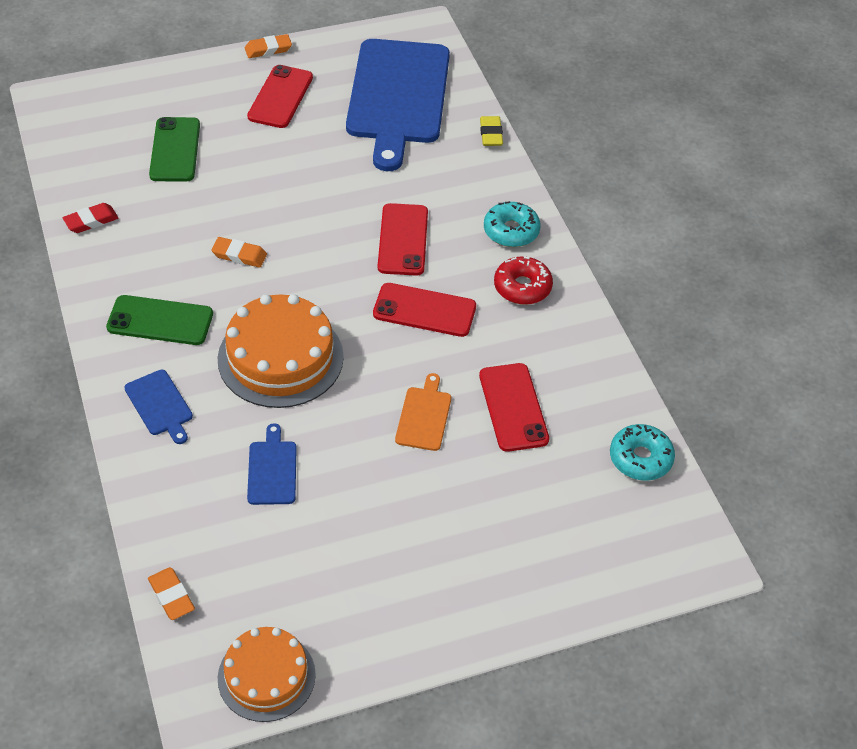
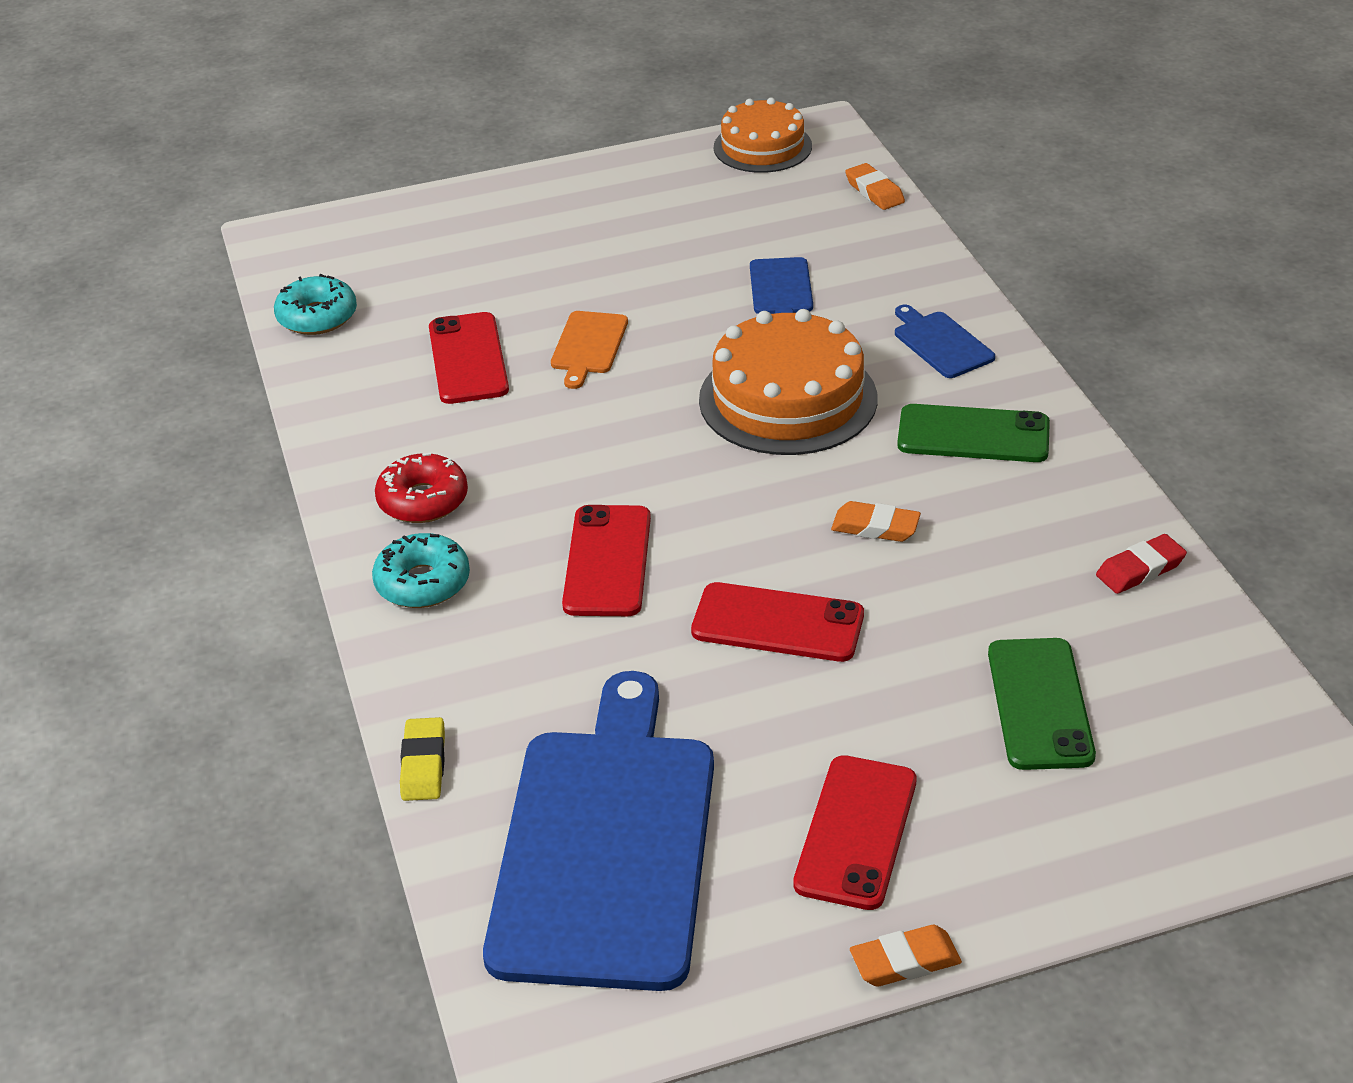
camera: 175 degrees left, 10 degrees down
(424, 310) = (579, 463): red phone -> red phone (777, 623)

